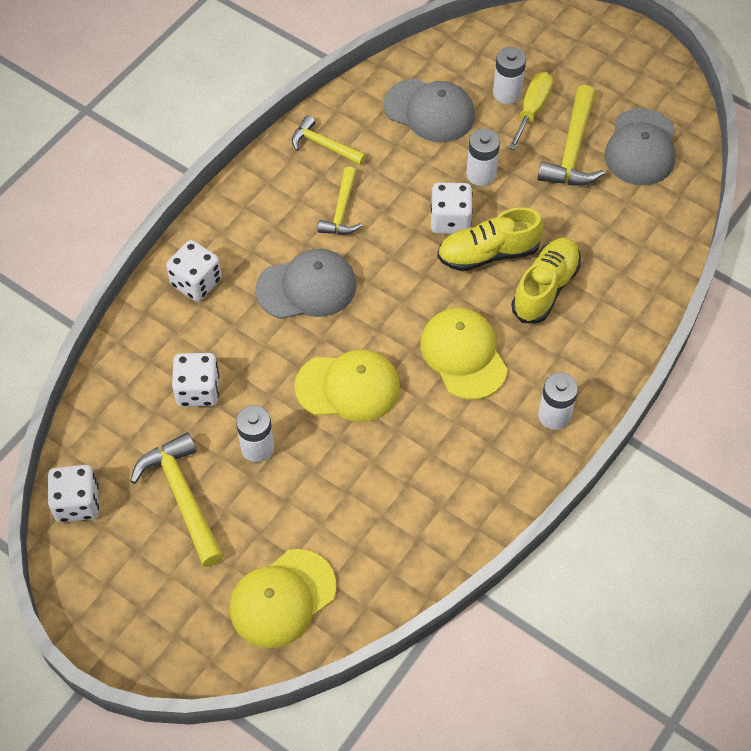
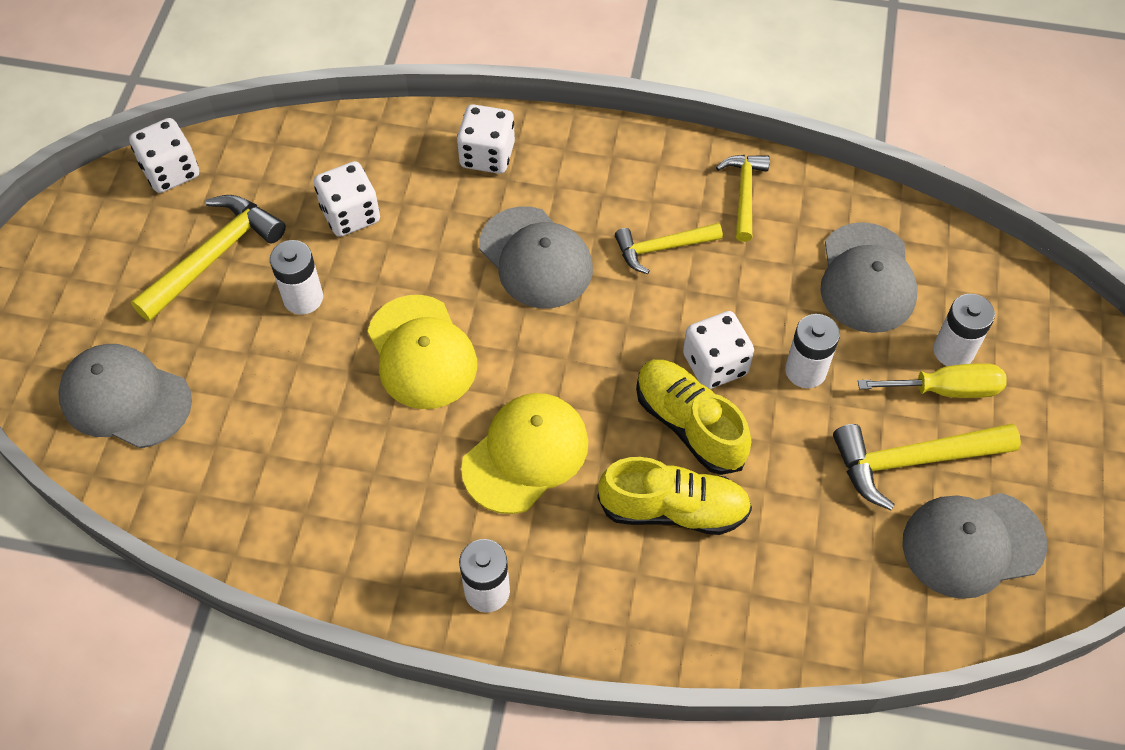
camera: 65 degrees right, 0 degrees up
(282, 598) = (125, 398): yellow cap -> grey cap

